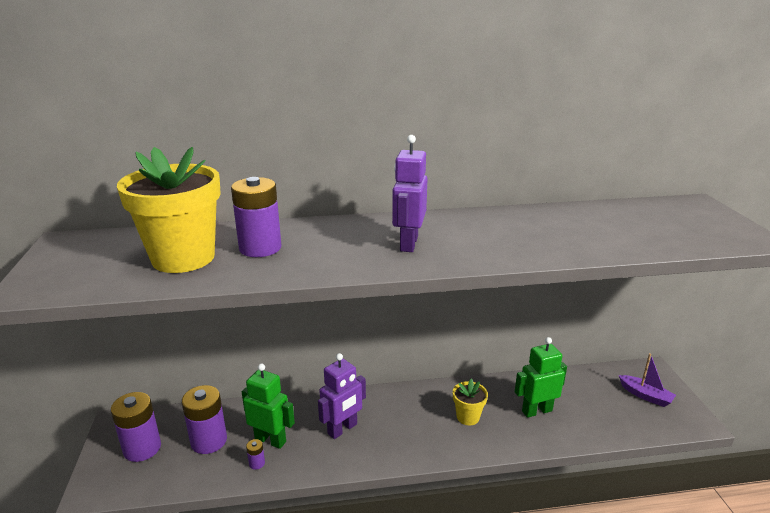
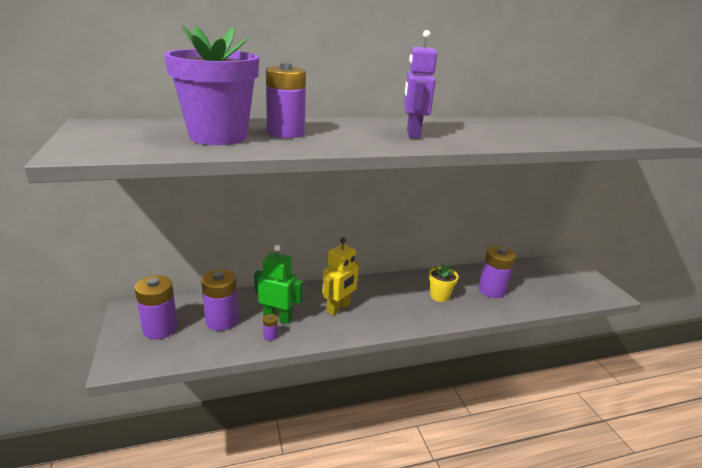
camera: 10 degrees left, 0 degrees up
(183, 258) = (218, 136): yellow flower pot -> purple flower pot
(342, 429) = (338, 308): purple robot -> yellow robot
(536, 411) = (491, 290): green robot -> purple battery
(645, 396) = (569, 278): purple boat -> none

